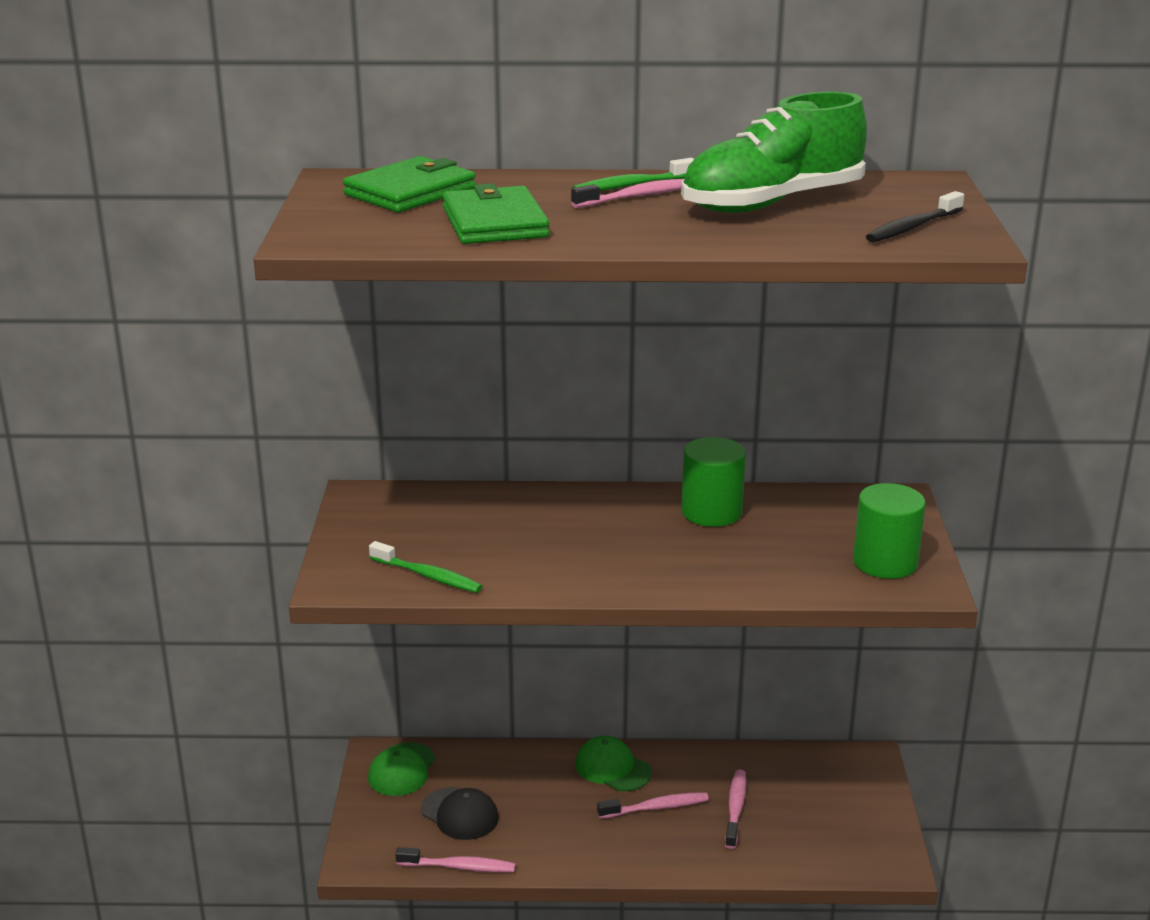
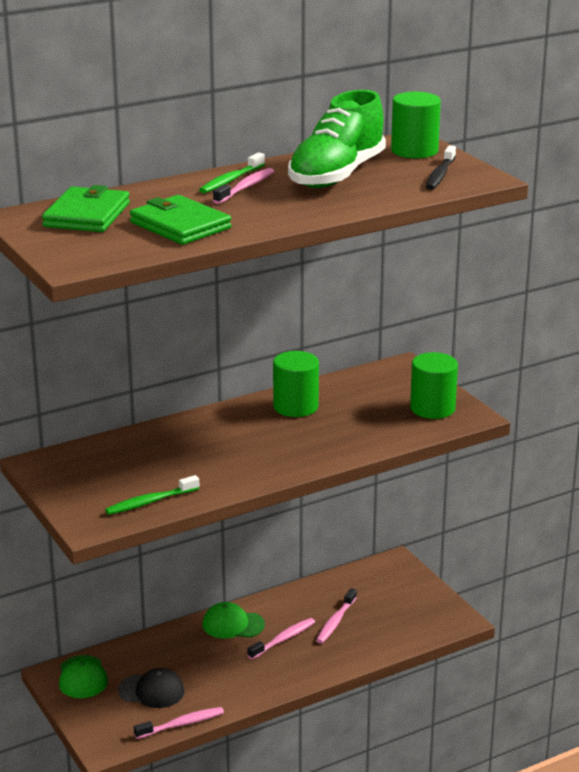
camera: 30 degrees left, 0 degrees up
(428, 576) = (150, 502): green toothbrush -> green toothbrush turned 150 degrees clockwise
(735, 808) = (335, 622): pink toothbrush -> pink toothbrush turned 135 degrees counterclockwise
(918, 194) = (414, 151): none -> green cylinder

